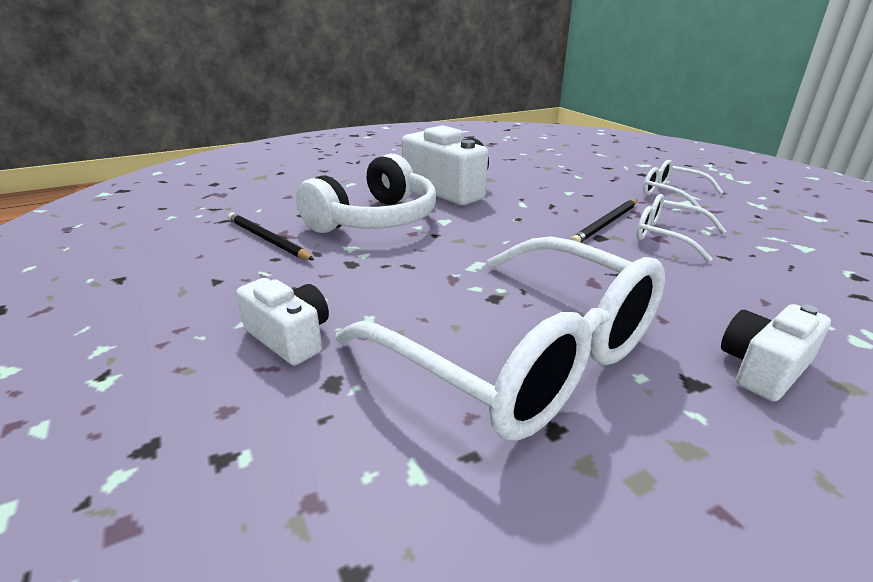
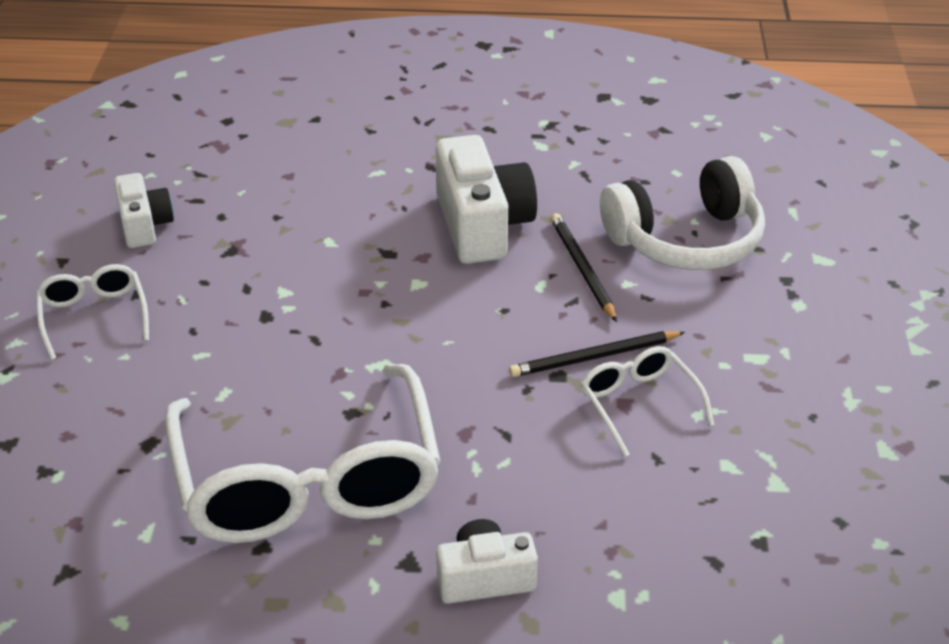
camera: 30 degrees right, 10 degrees up
(267, 239) = (216, 249): black pencil -> black pencil (582, 269)
(290, 337) = (150, 387): white camera -> white camera (144, 225)
(375, 220) = (345, 254): white headphones -> white headphones (686, 240)
(671, 194) = (762, 336): white glasses -> white glasses (93, 316)

